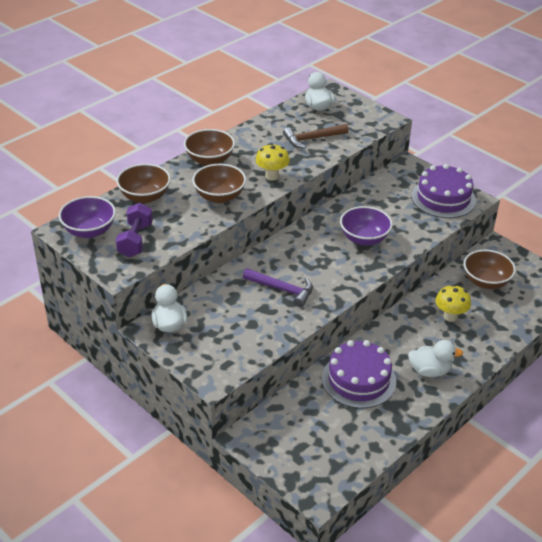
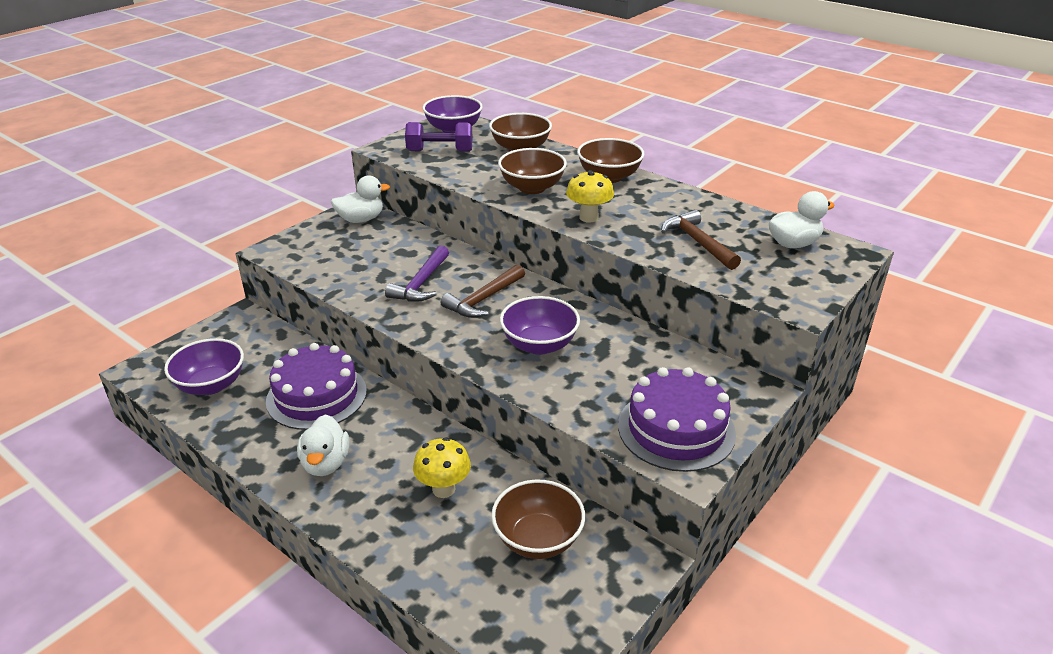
camera: 85 degrees right, 5 degrees down
(308, 259) = (483, 299): none -> brown hammer
(342, 444) = (211, 385): none -> purple bowl

